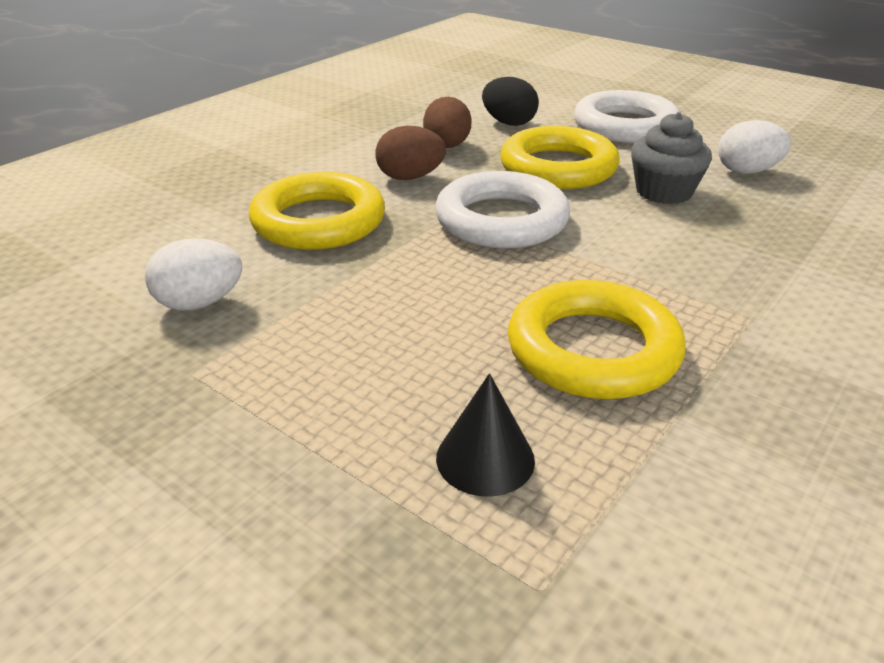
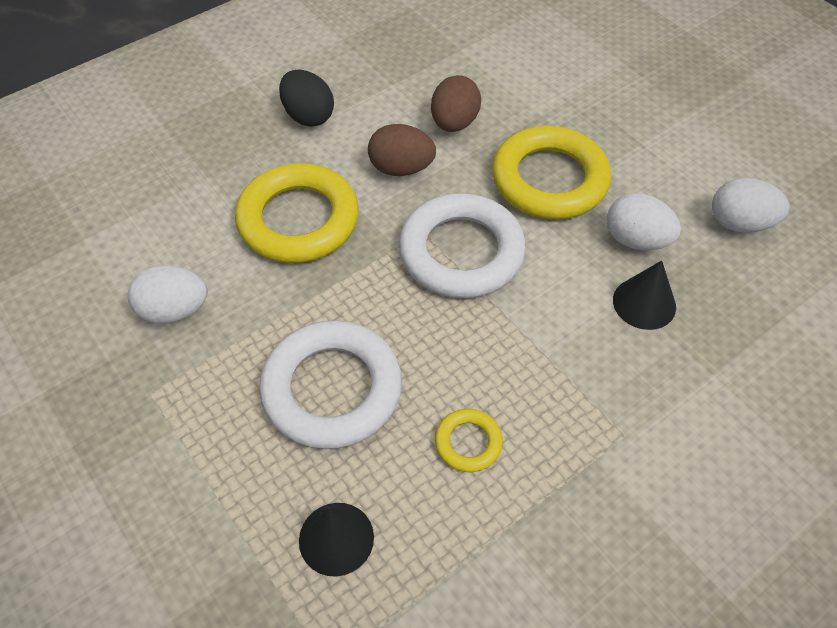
camera: 15 degrees right, 20 degrees up
(508, 123) = (532, 92): black egg -> black egg (308, 116)
(593, 350) = (468, 443): yellow ring -> yellow ring, size x0.46
(625, 126) = (651, 120): white ring -> white ring (332, 389)
(663, 192) = (636, 240): grey cupcake -> white egg
(701, 228) = (644, 303): none -> black cone

